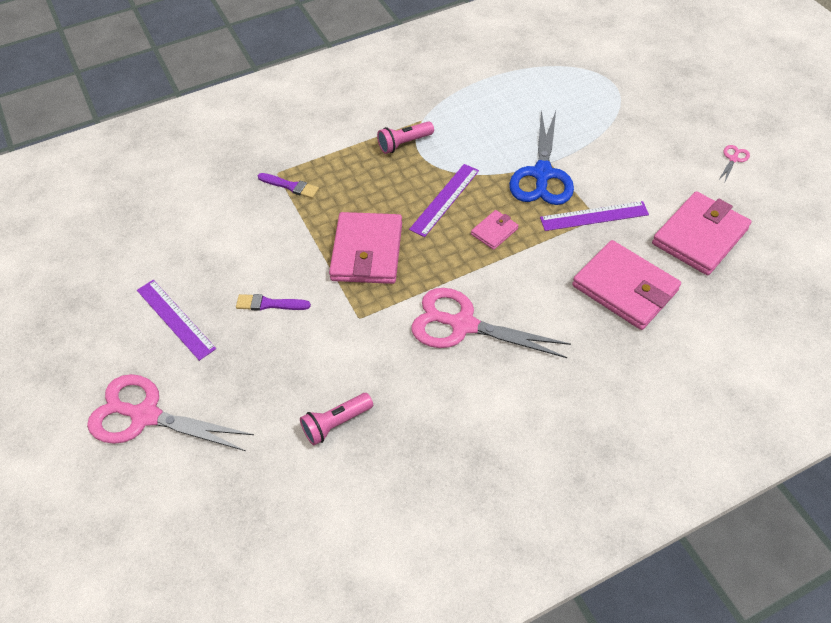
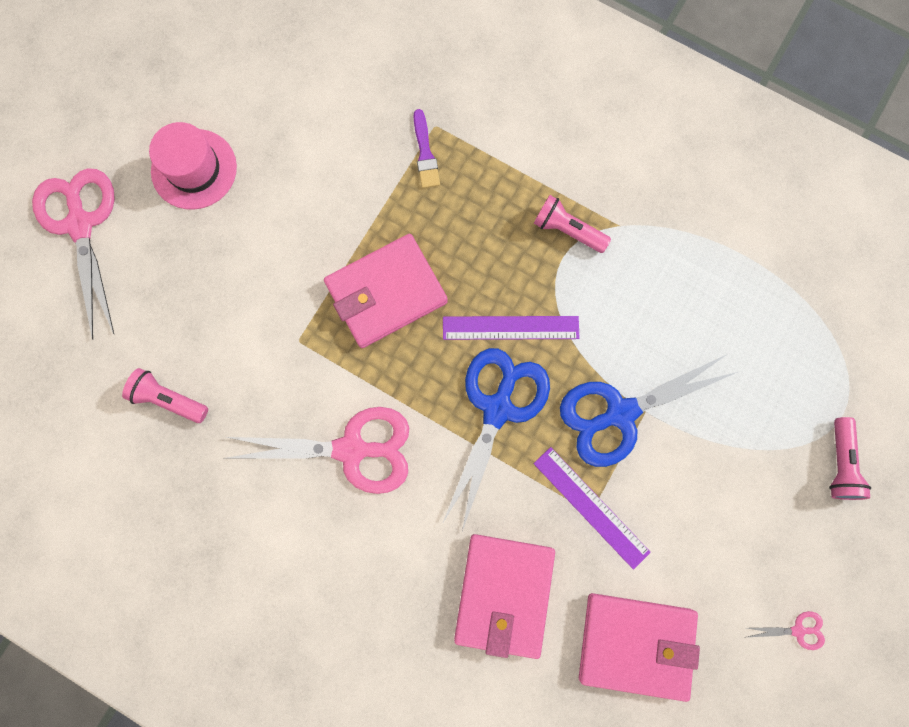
camera: 55 degrees right, 25 degrees up
(175, 319) = (194, 169): purple ruler -> pink hat
(269, 304) = (263, 243): purple brush -> none
(463, 325) = (351, 449): pink scissors -> pink scissors turned 105 degrees clockwise
(494, 231) = (497, 409): pink wallet -> blue scissors
(641, 97) = (840, 463): none -> pink flashlight

